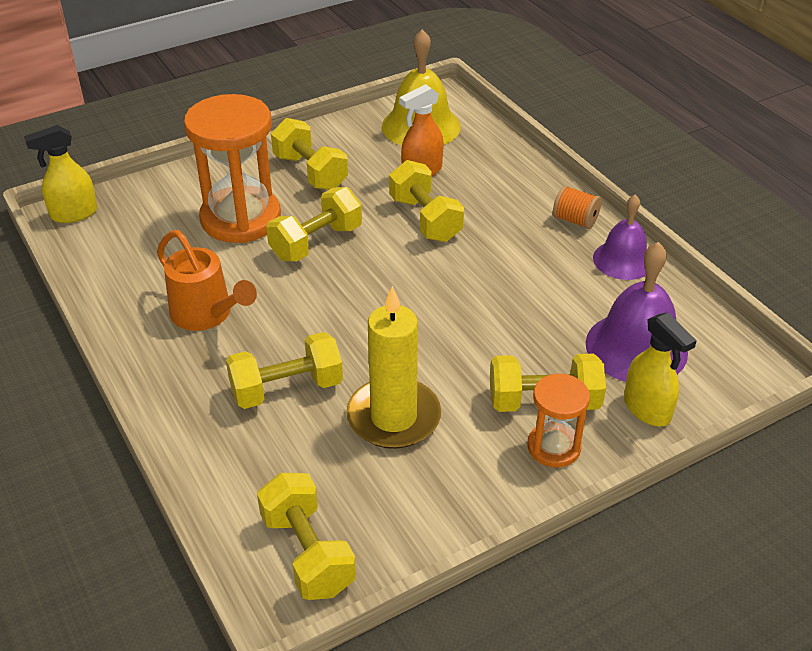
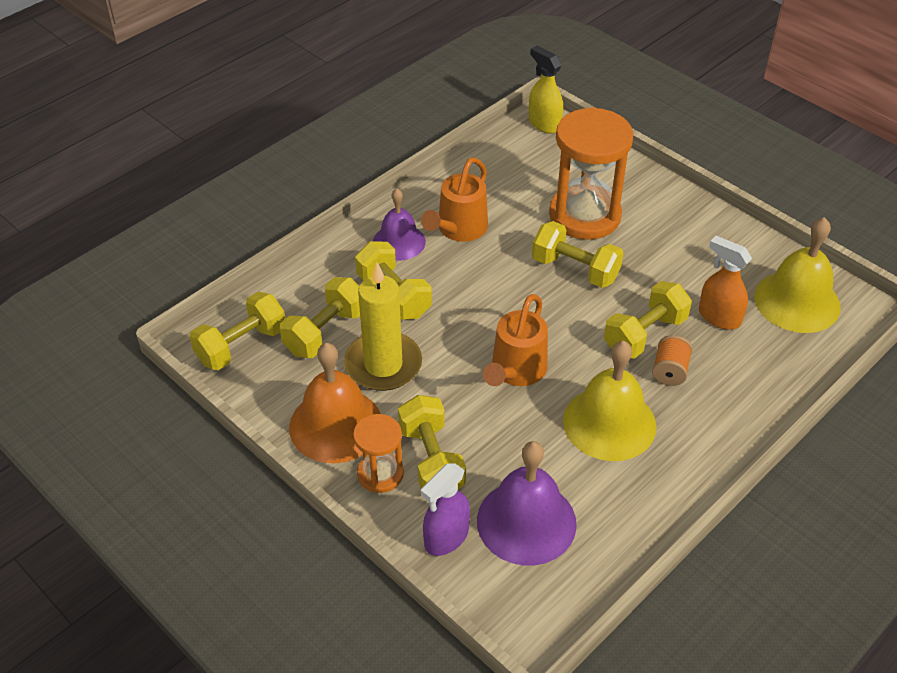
camera: 75 degrees right, 5 degrees up
(310, 172) = (674, 241): yellow dumbbell -> yellow dumbbell (325, 332)
(442, 314) = (516, 372): none -> orange watering can
(472, 475) = (335, 425): none -> orange bell
(529, 267) = (609, 423): none -> yellow bell
(575, 220) = (702, 450): orange spool -> orange spool (670, 371)
(623, 260) = (655, 498): purple bell -> purple bell (399, 242)
(647, 409) = (446, 538): yellow spray bottle -> purple spray bottle

